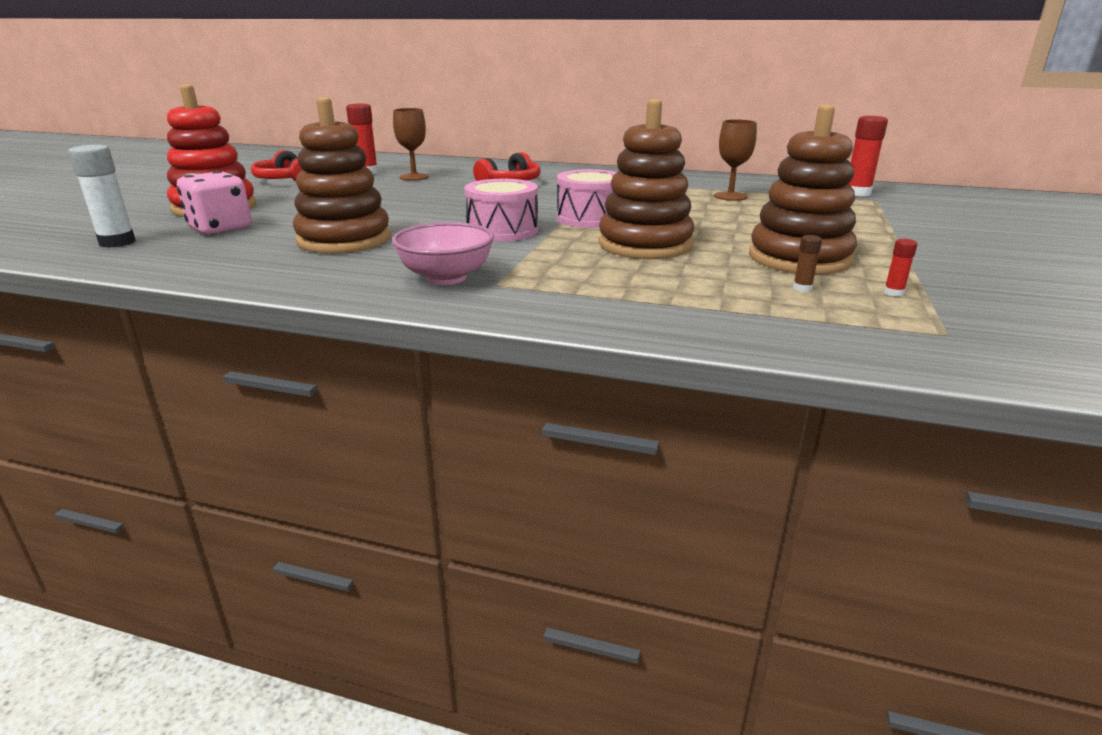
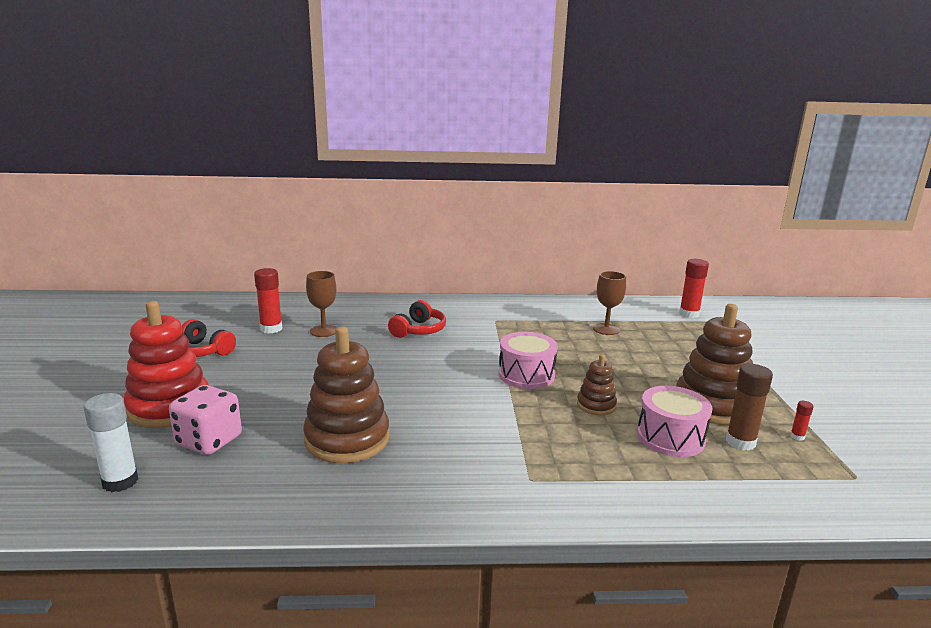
camera: 20 degrees left, 5 degrees down
(446, 278) = (483, 478): pink bowl -> none
(502, 230) = (472, 403): pink drum -> pink drum (670, 437)
(645, 245) = (596, 405): brown stacking toy -> brown stacking toy, size x0.51
(802, 288) = (740, 442): brown glue stick -> brown glue stick, size x2.10

